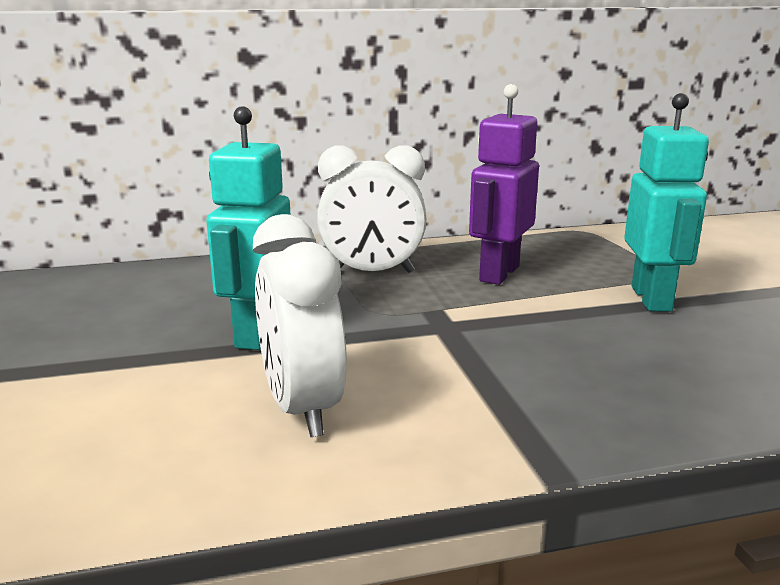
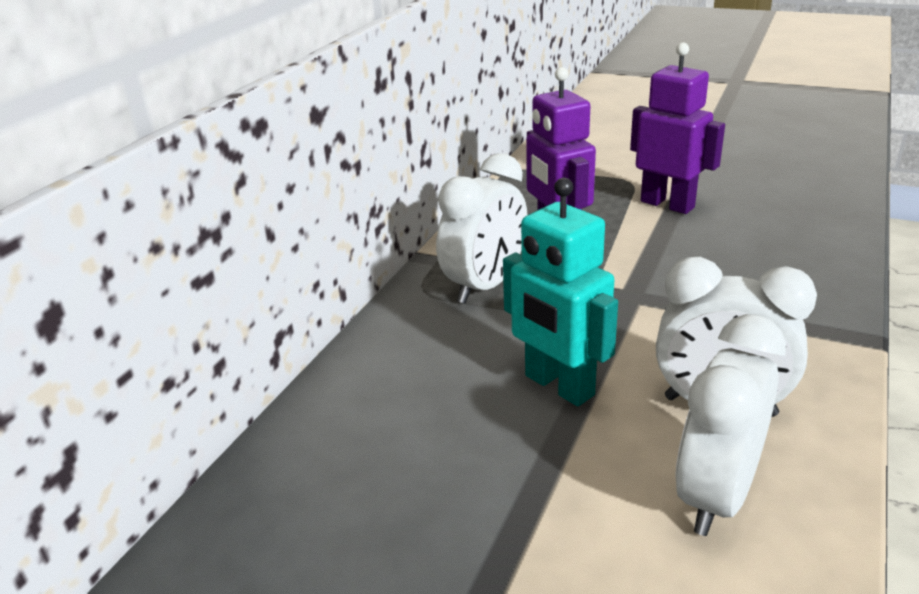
camera: 50 degrees left, 10 degrees up
(155, 438) = (716, 495): none -> white clock
(652, 299) = (667, 204): turquoise robot -> purple robot

